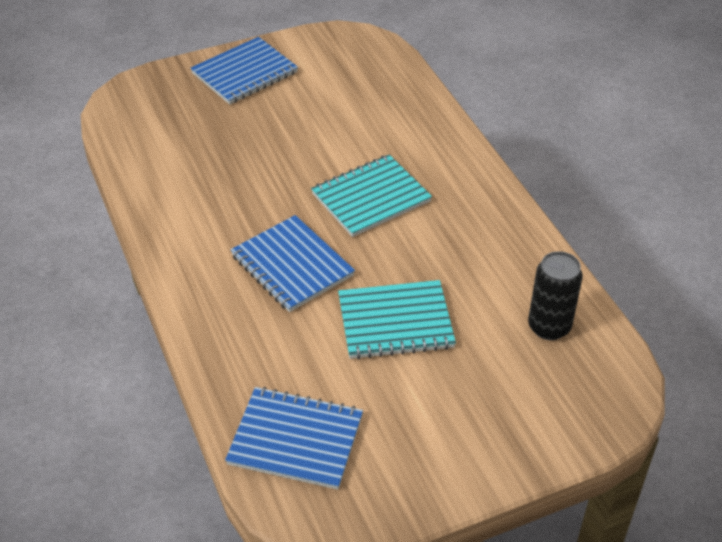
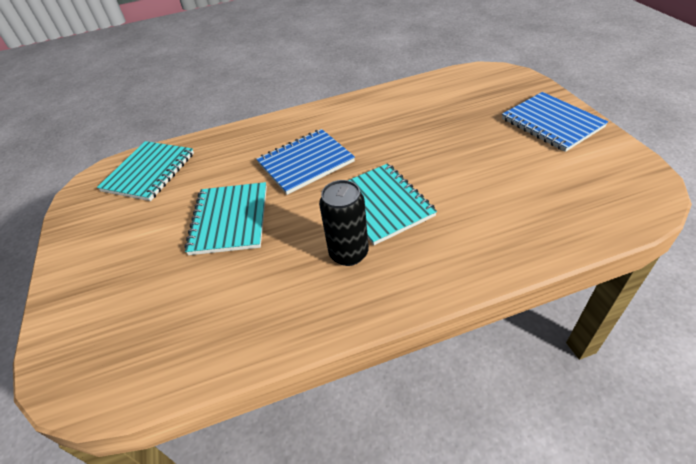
camera: 100 degrees right, 0 degrees up
(295, 440) = (149, 172): blue notebook -> turquoise notebook
(549, 327) = (183, 331): black can -> black can (349, 253)

